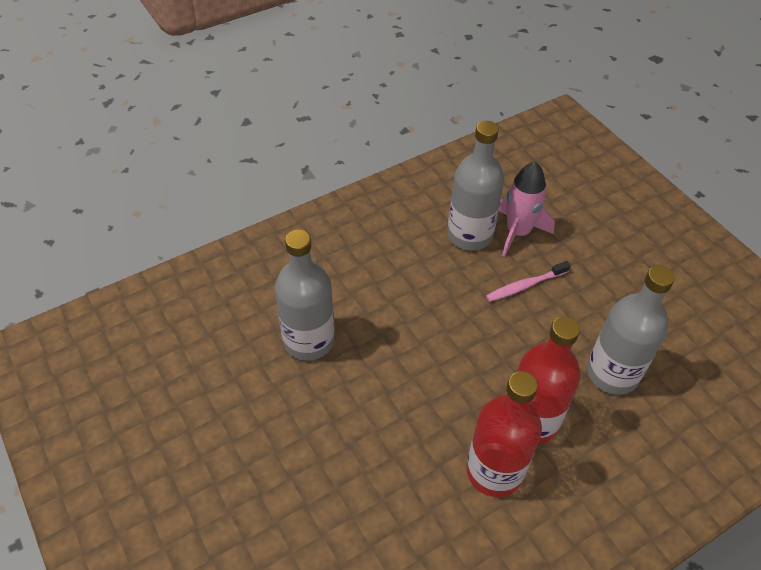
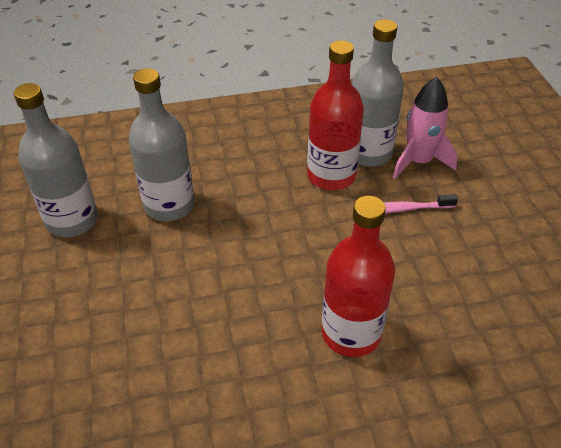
camera: 20 degrees right, 5 degrees down
(494, 471) = (289, 369): red bottle -> red bottle (331, 176)
(612, 373) = (461, 312): grey bottle -> grey bottle (72, 220)

